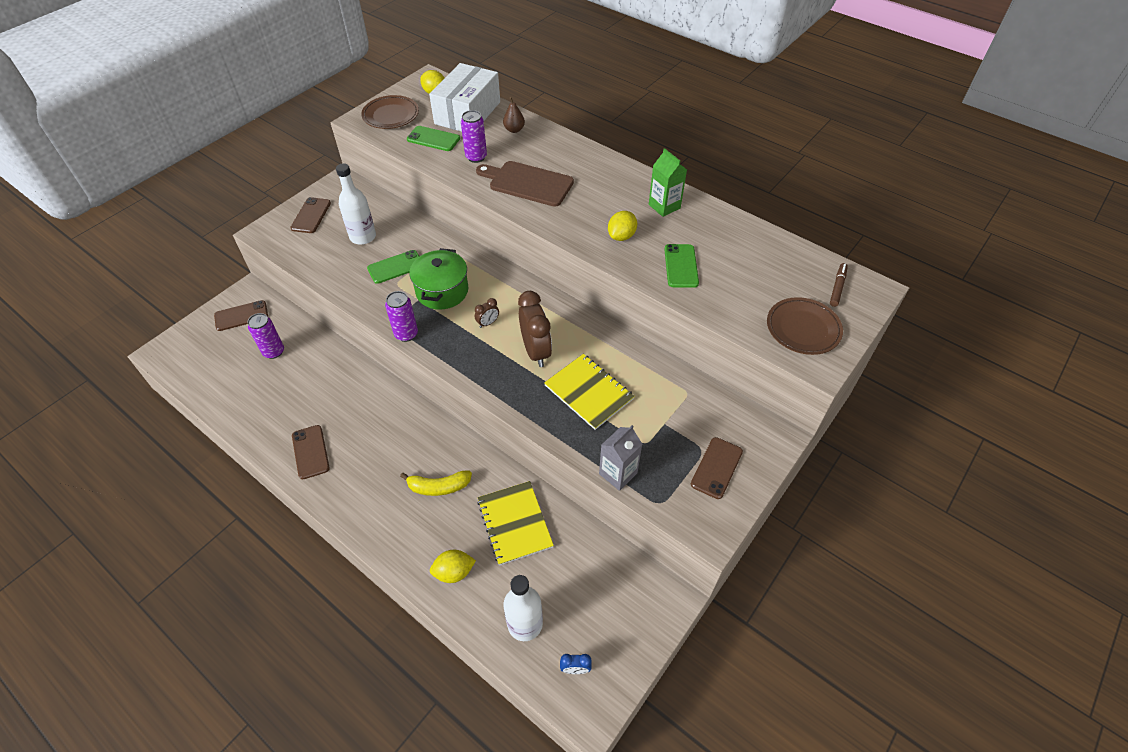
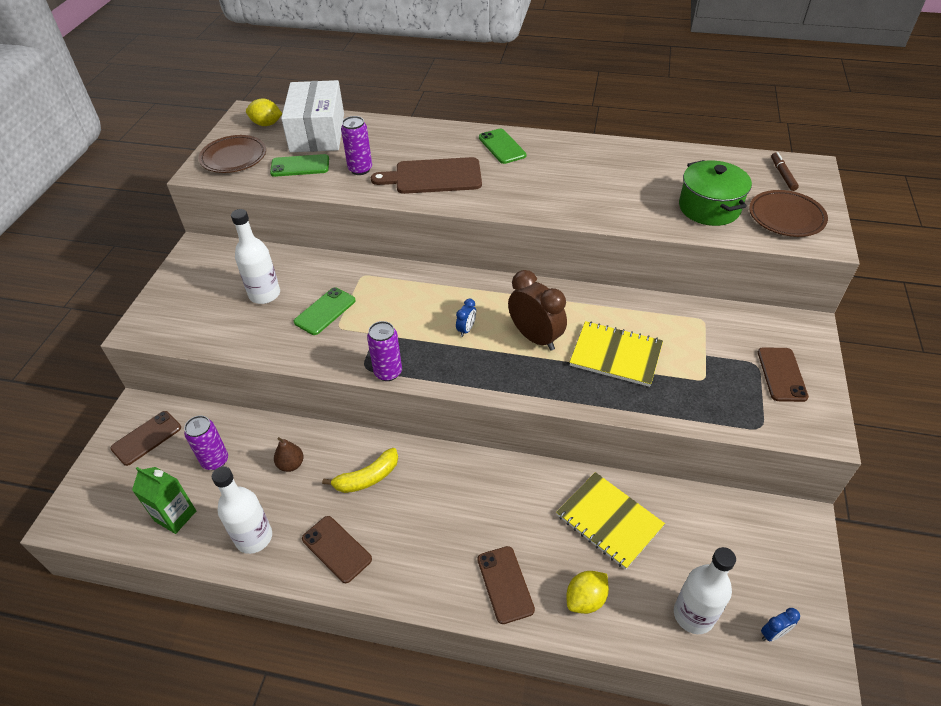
camera: 25 degrees left, 5 degrees down
(264, 418) = (254, 537): none -> white bottle
(311, 215) = (186, 293): brown phone -> brown phone (505, 584)
(438, 487) = (505, 521): yellow banana -> yellow banana (367, 478)
(442, 291) = (394, 316): green pot -> green pot (709, 208)
(488, 323) = (466, 329): brown clock -> blue clock
(514, 130) = (379, 134): brown pear -> brown pear (291, 464)
(618, 473) = (702, 417): grey carton -> none
(621, 236) = (564, 194): yellow lemon -> none
(664, 206) = (580, 157): green carton -> green carton (175, 516)
(681, 266) = (639, 201): green phone -> green phone (502, 146)

